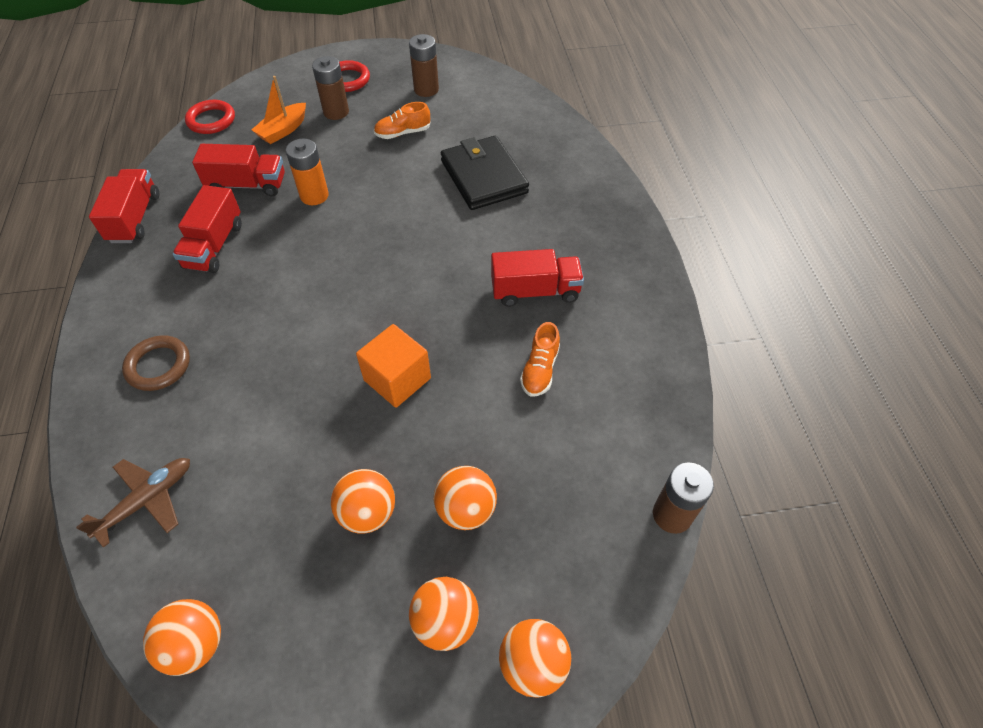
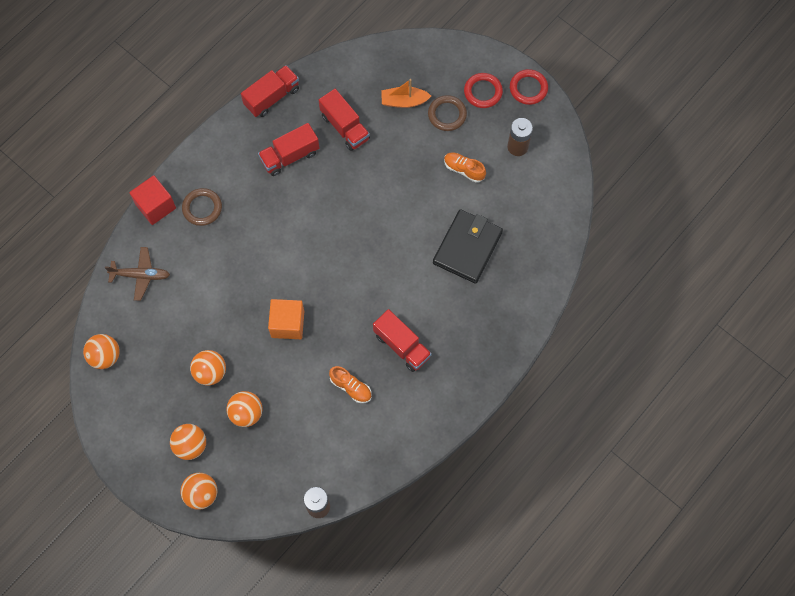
camera: 50 degrees right, 15 degrees up
(89, 413) = (155, 206): none -> red cube
(211, 120) = (375, 54): red ring -> red ring (528, 88)
(314, 196) = (369, 170): orange battery -> none
(336, 112) = (447, 114): brown battery -> brown ring
(540, 370) = (351, 387): orange shoe -> orange shoe turned 120 degrees counterclockwise

